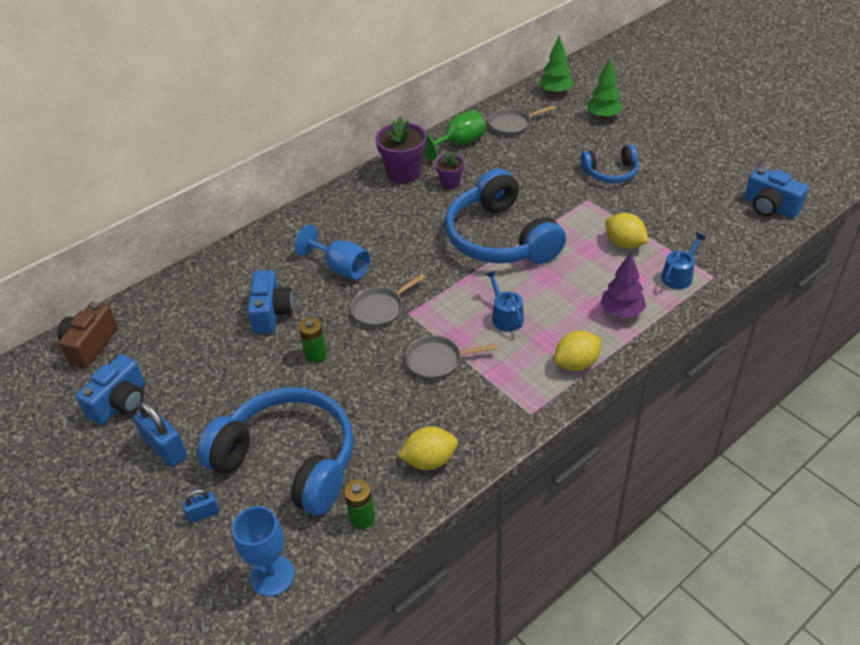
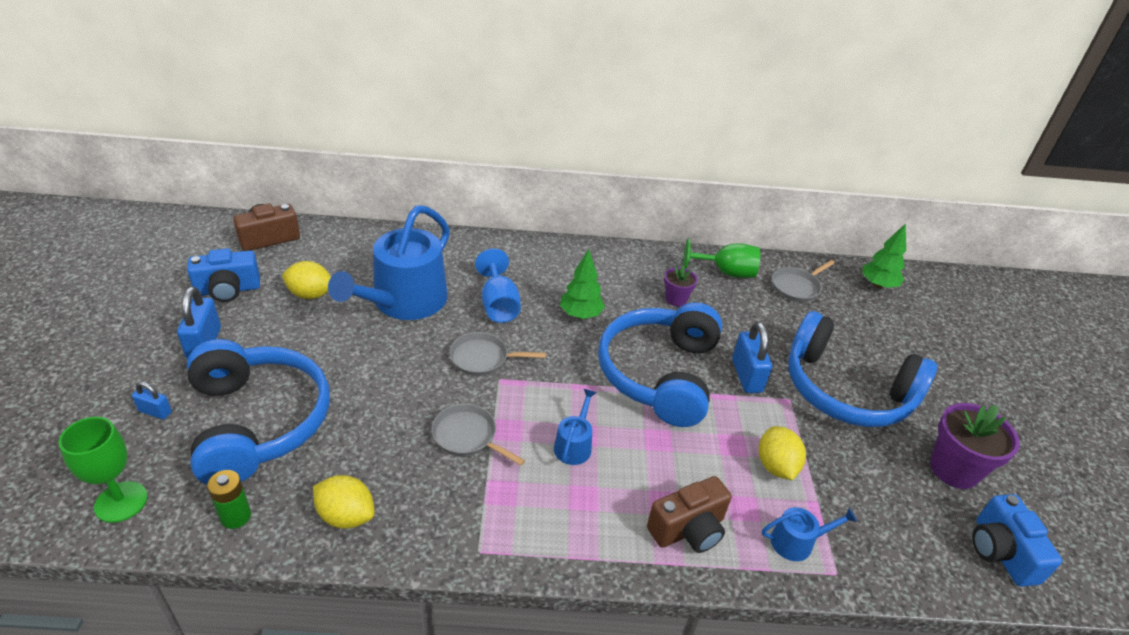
camera: 35 degrees right, 5 degrees down
(272, 313) = (404, 302): blue camera -> blue watering can
(272, 576) = (121, 502): blue goblet -> green goblet
(316, 355) = (389, 357): green battery -> none
(404, 173) = (647, 266): purple flower pot -> purple flower pot (954, 469)
(512, 125) = (797, 287): grey pan -> grey pan turned 60 degrees counterclockwise
(549, 203) = (746, 376): none -> blue padlock
(576, 363) = (581, 541): yellow lemon -> yellow lemon (310, 294)
(603, 116) = (903, 335): green tree -> green tree (580, 315)
(610, 173) = (846, 390): blue headphones -> blue headphones, size x1.93
(621, 312) = (688, 529): purple tree -> brown camera

